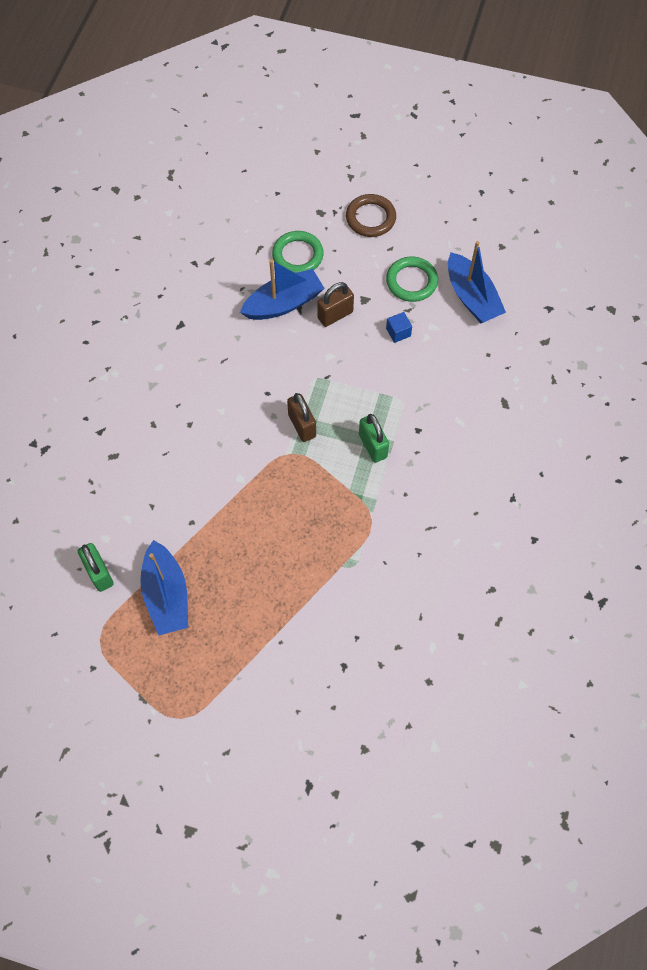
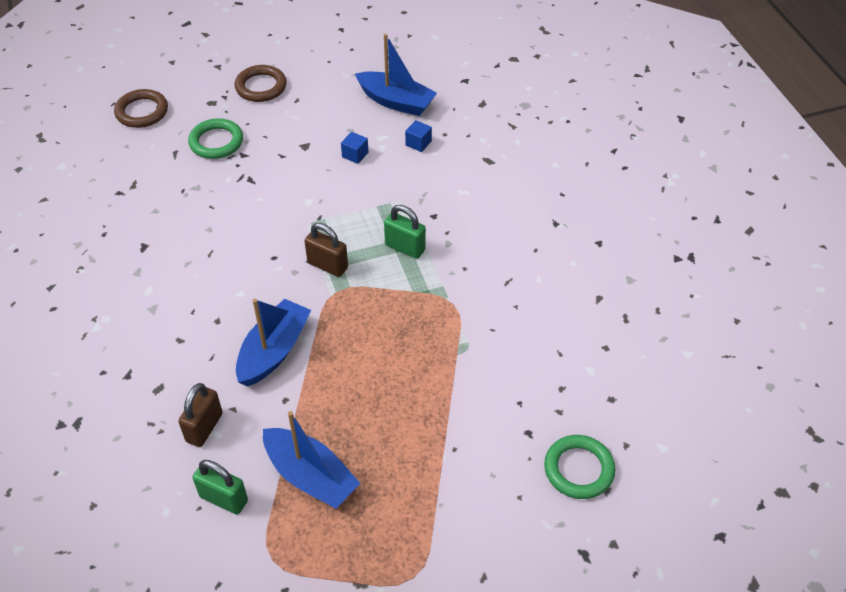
camera: 35 degrees left, 15 degrees down
(260, 191) = (142, 112): none -> brown ring
(283, 303) = (232, 183): blue boat -> blue boat (274, 351)
(335, 315) = (288, 169): brown padlock -> brown padlock (204, 427)
(411, 281) = (335, 114): green ring -> green ring (578, 469)
(459, 351) = (418, 143): none -> blue cube

